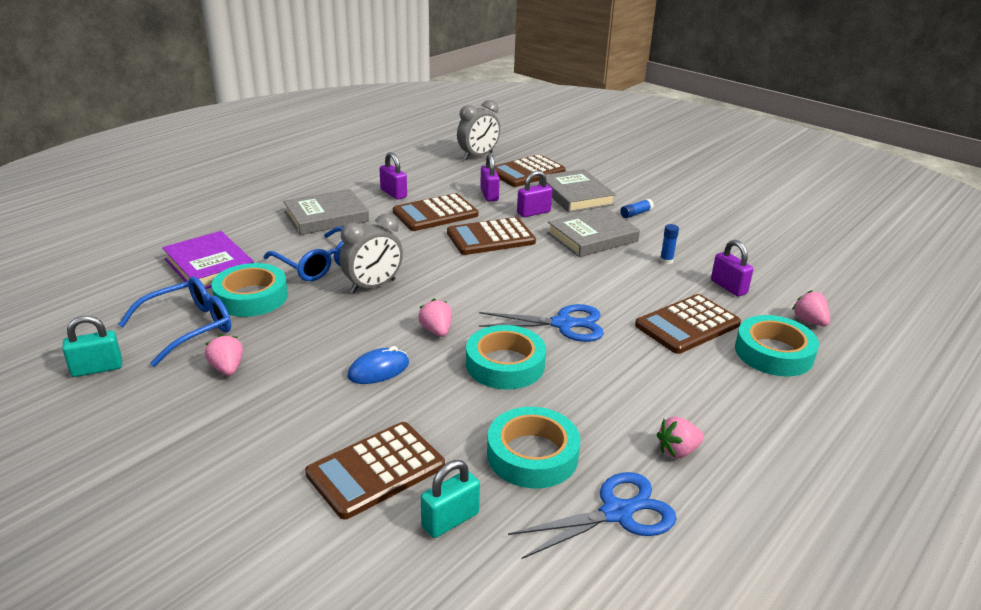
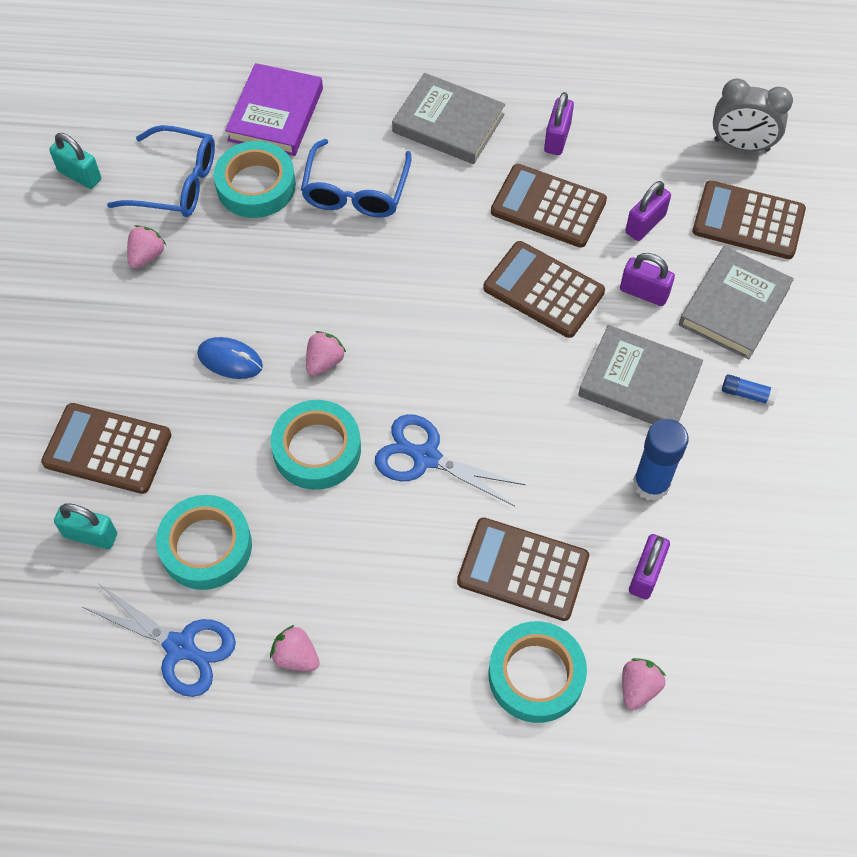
camera: 55 degrees right, 30 degrees up
(373, 286) = (355, 259): grey clock -> none
(563, 324) = (426, 457): blue scissors -> blue scissors turned 150 degrees clockwise
(666, 261) = (651, 484): blue glue stick -> blue glue stick, size x2.00

